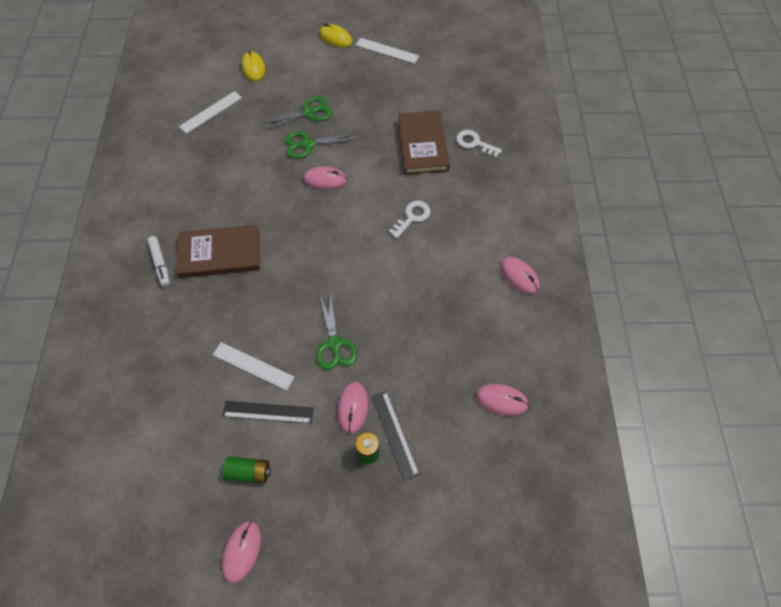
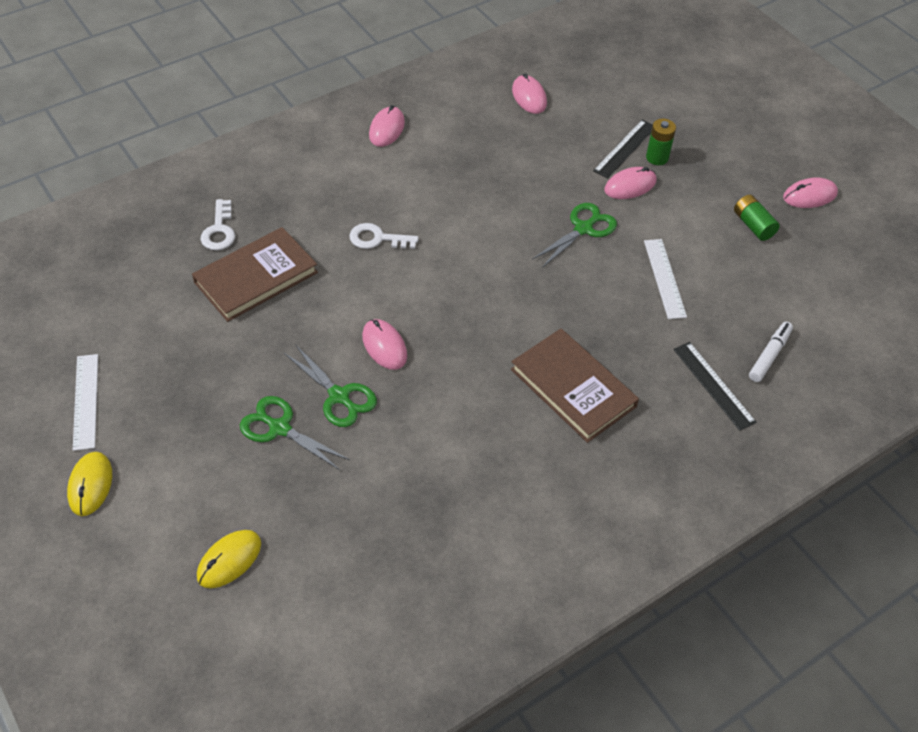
camera: 125 degrees left, 10 degrees down
(160, 264) = (637, 439): white marker -> white marker (769, 355)
(211, 112) = (361, 556): white ruler -> none
(268, 412) = (693, 241): black ruler -> black ruler (713, 385)

